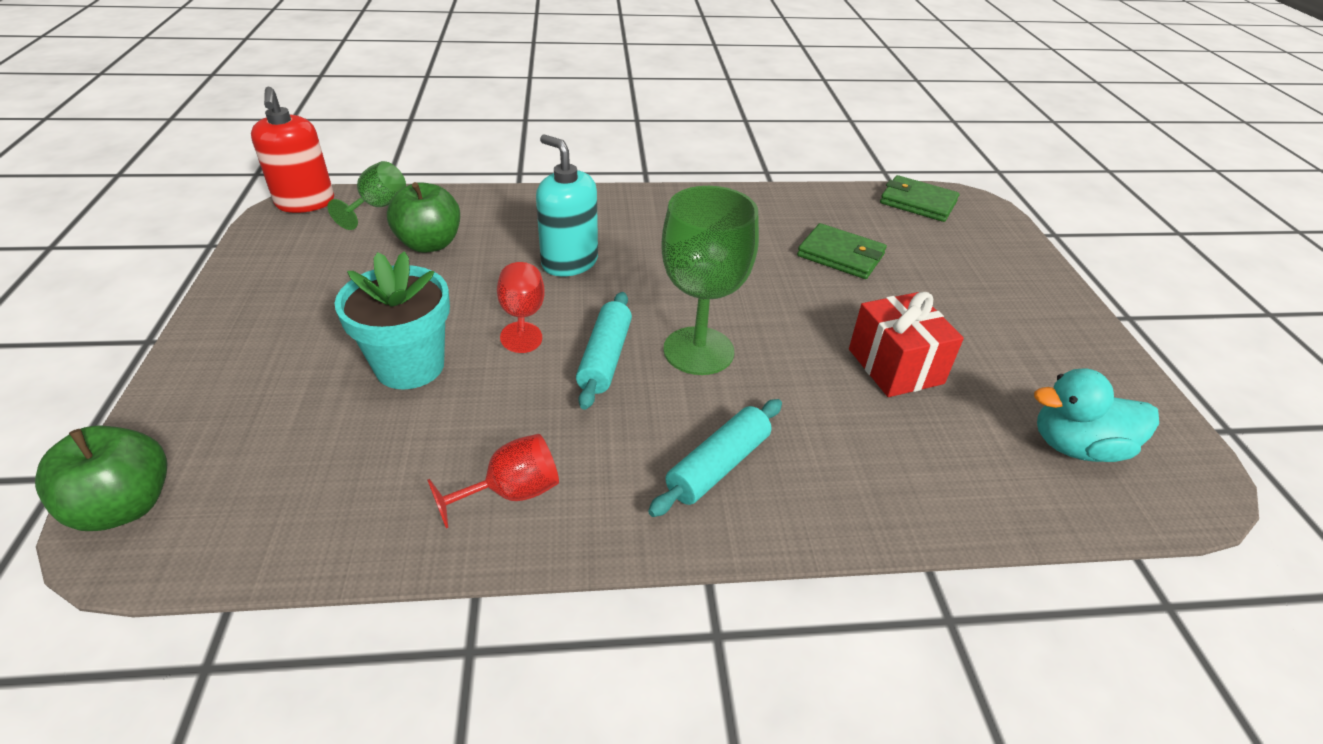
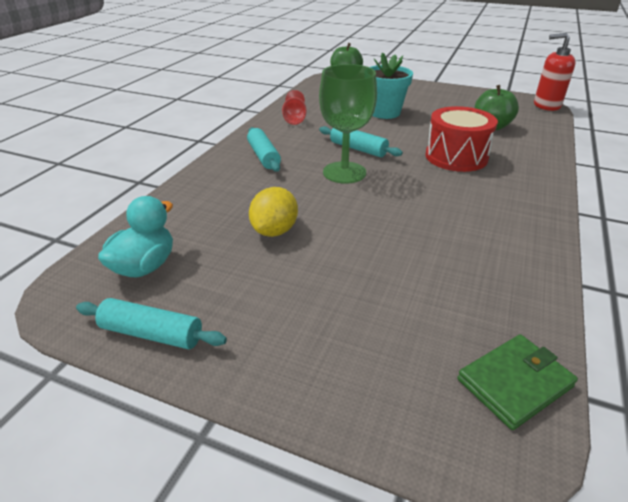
camera: 120 degrees right, 5 degrees down
(378, 207) = (539, 119): green goblet -> none
(522, 317) = (407, 137): red goblet -> none
(569, 262) = (456, 157): turquoise soap dispenser -> red drum
(841, 255) = (419, 265): green wallet -> none
(895, 366) = (274, 231): red gift -> yellow lemon
(1119, 383) = (152, 333): none -> turquoise rolling pin

